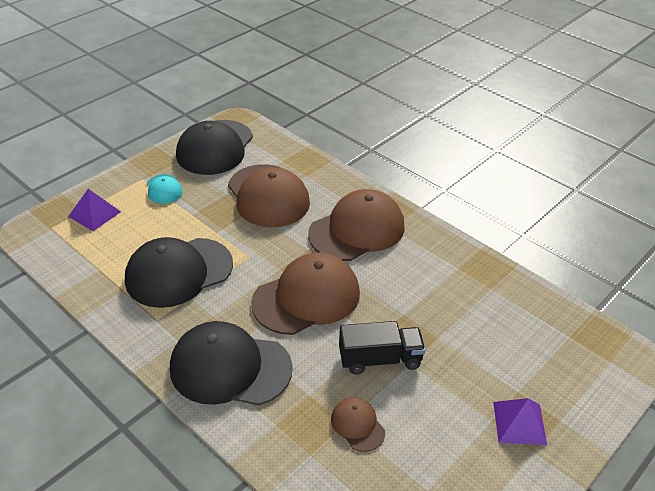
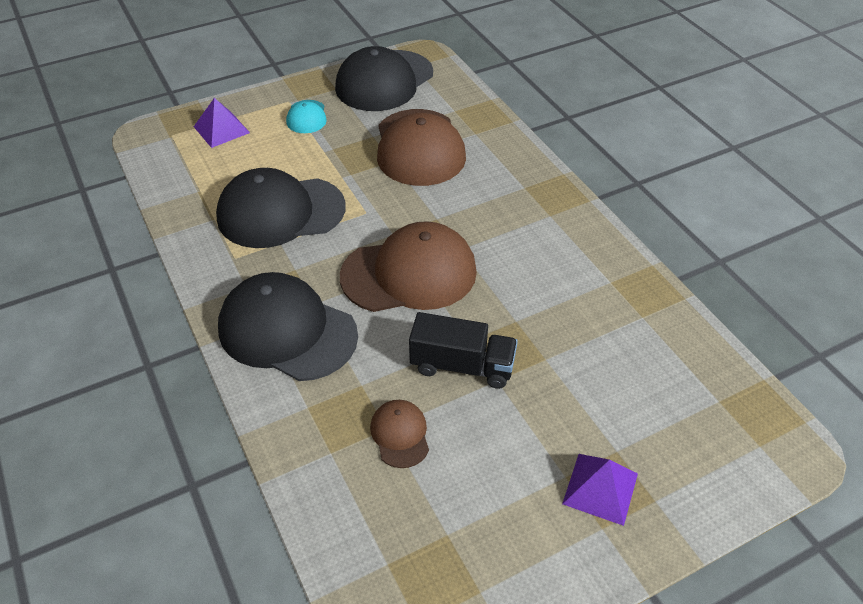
camera: 20 degrees right, 5 degrees up
(357, 230) = (506, 209): brown cap -> none

